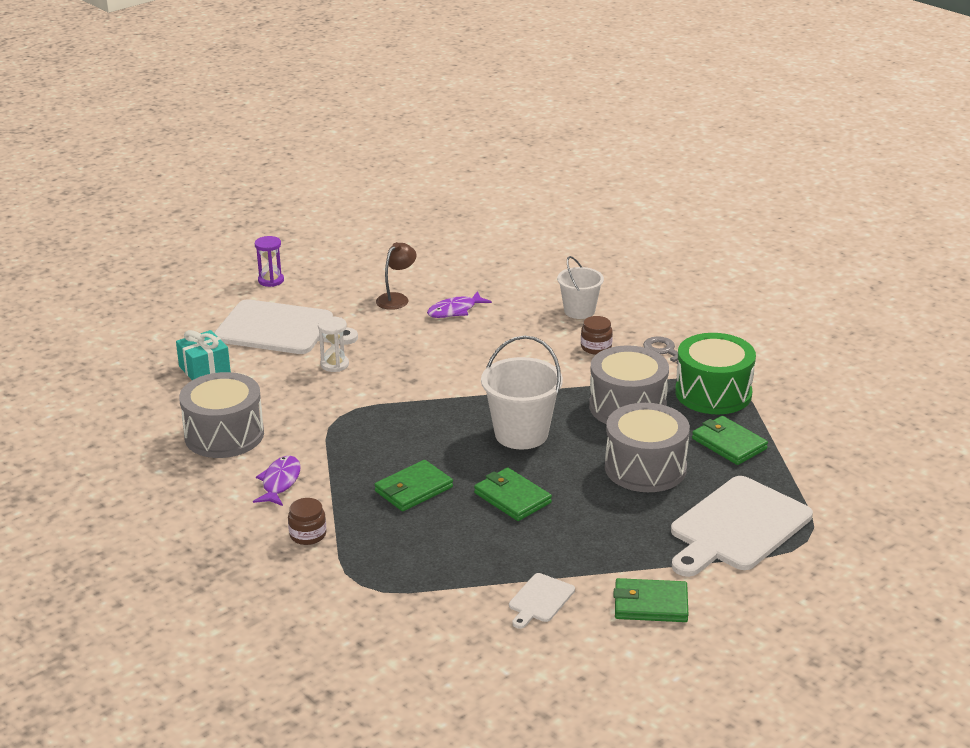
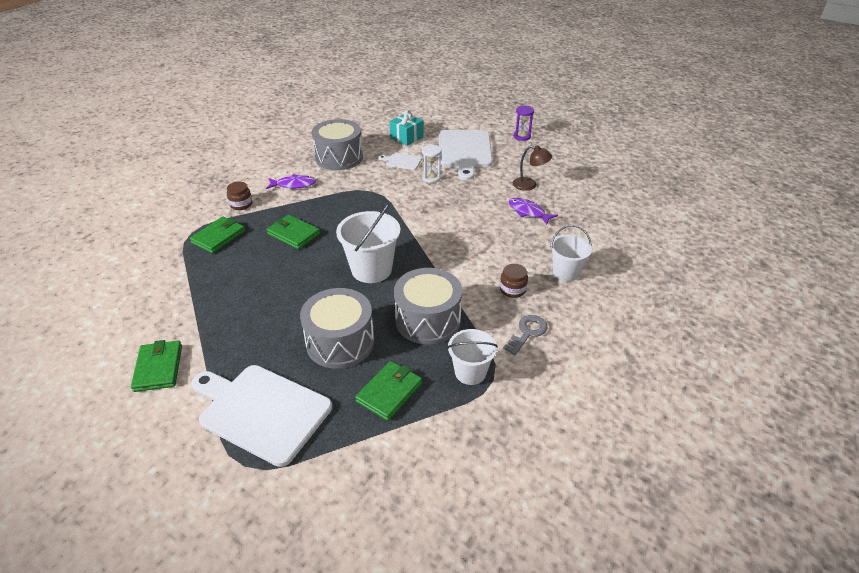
camera: 75 degrees right, 10 degrees up
(512, 498) = (289, 278): green wallet -> green wallet (218, 237)
(540, 600) = (169, 309): white cutting board -> white cutting board (402, 161)
(713, 393) = (470, 372): green drum -> white bucket

